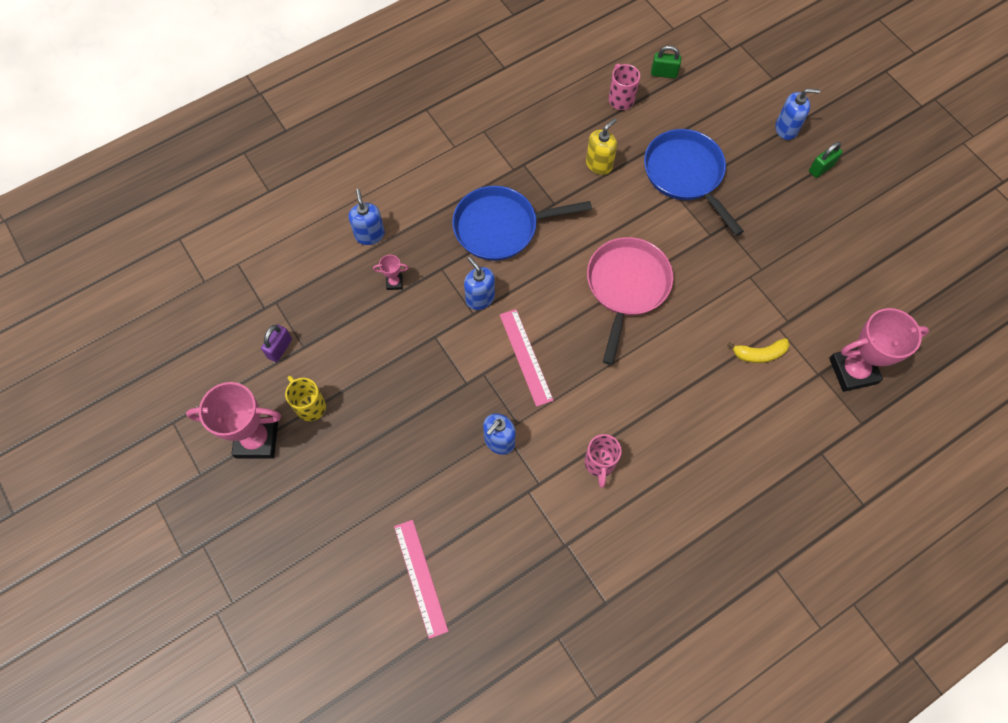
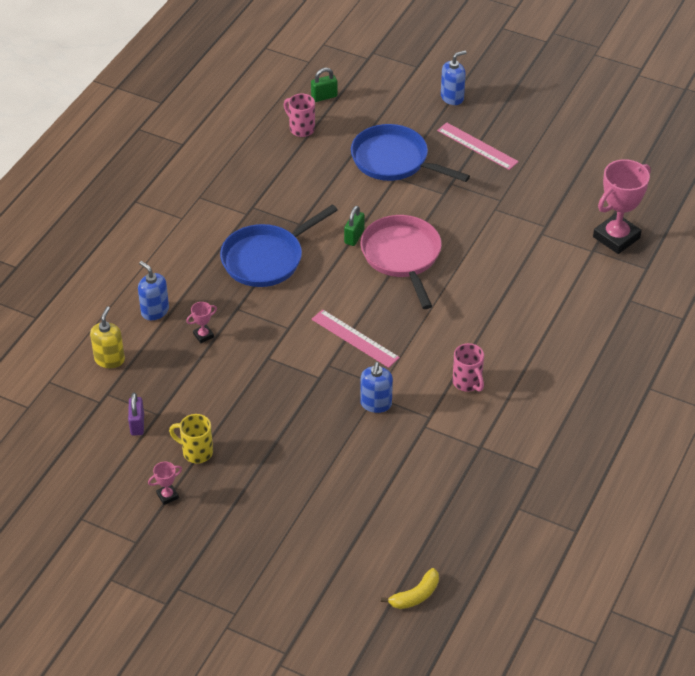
camera: 30 degrees left, 20 degrees down
(257, 439) = (167, 496): pink trophy -> pink trophy, size x0.43
(421, 577) = (380, 522): pink ruler -> pink ruler (477, 146)
(480, 298) = (286, 315): blue soap dispenser -> none
(599, 164) = (317, 182): yellow soap dispenser -> yellow soap dispenser (109, 359)
(759, 354) = (538, 257): yellow banana -> yellow banana (415, 595)
(821, 168) = (498, 114): green padlock -> green padlock (354, 237)

